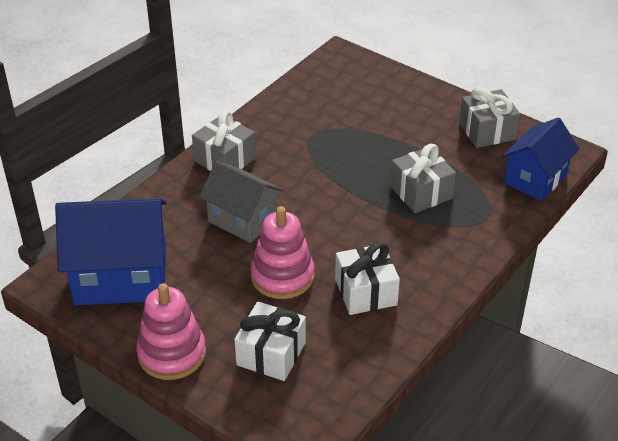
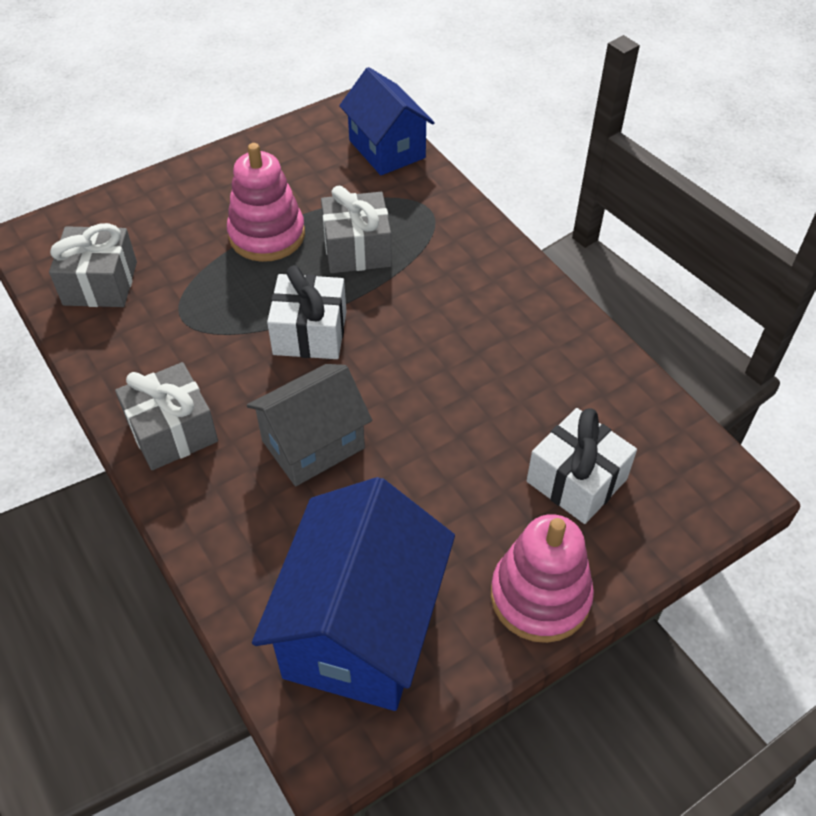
camera: 70 degrees left, 10 degrees up
(282, 276) = (443, 430): pink stacking toy -> pink stacking toy (267, 235)
(366, 292) = (505, 354): white gift -> white gift (310, 333)
(487, 131) = (282, 157): grey gift -> grey gift (100, 283)

